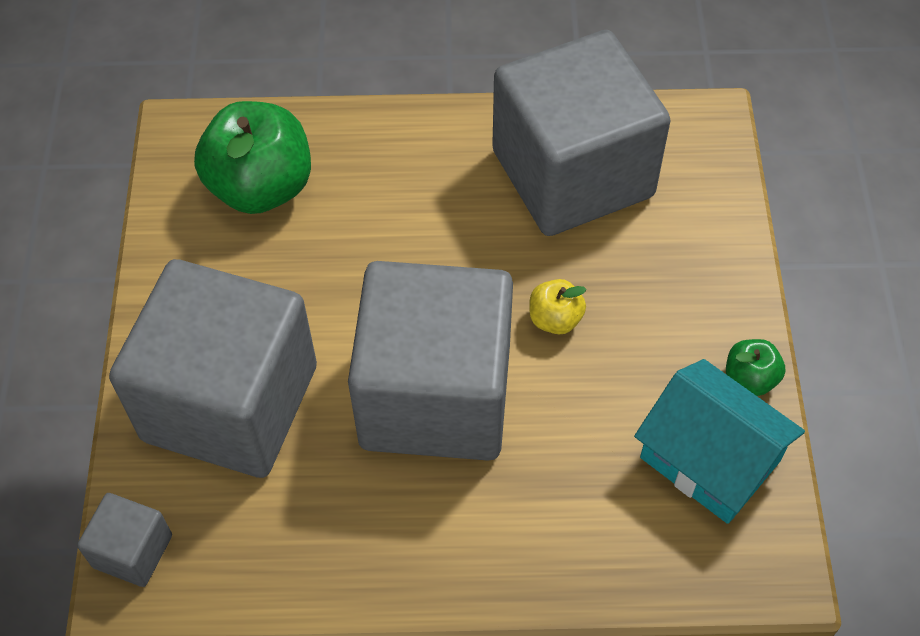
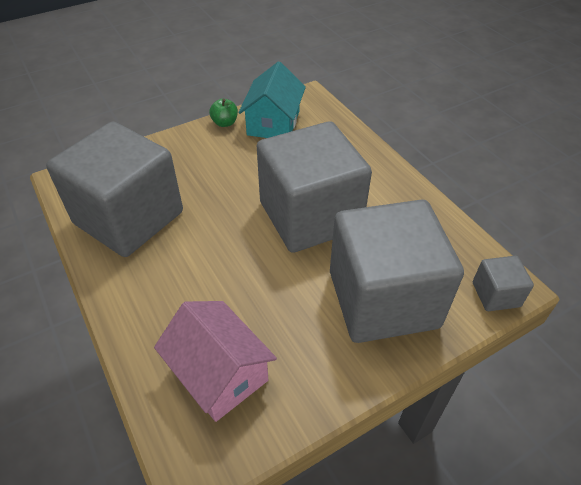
camera: 120 degrees left, 10 degrees down
(261, 187) = (219, 373): green apple -> pink house
(555, 319) = (233, 190): yellow apple -> none

